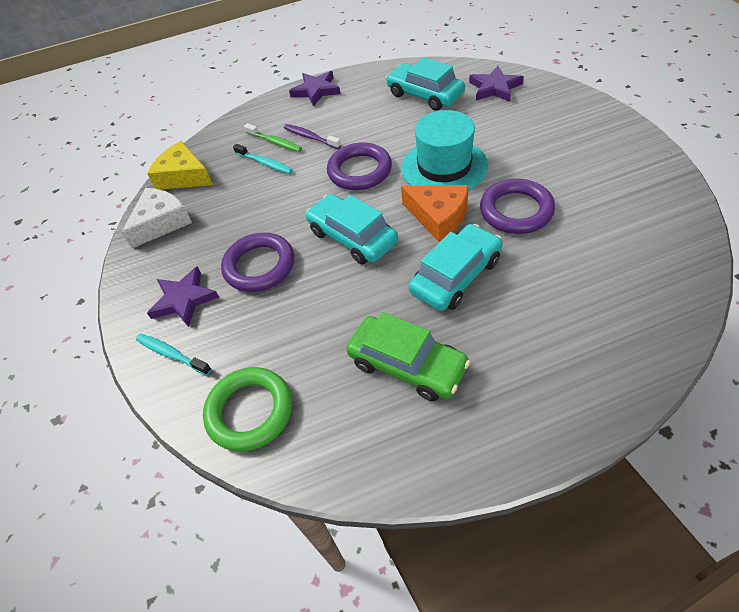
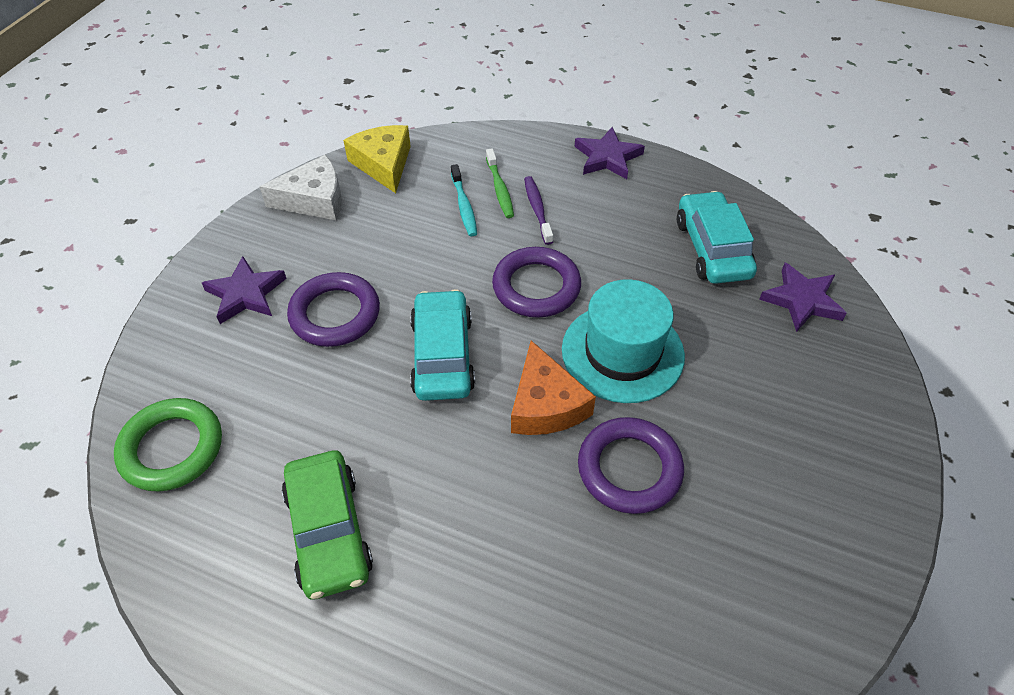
camera: 35 degrees right, 0 degrees up
(171, 354) = (182, 338): turquoise toothbrush -> none
(456, 276) = (480, 484): turquoise car -> none

